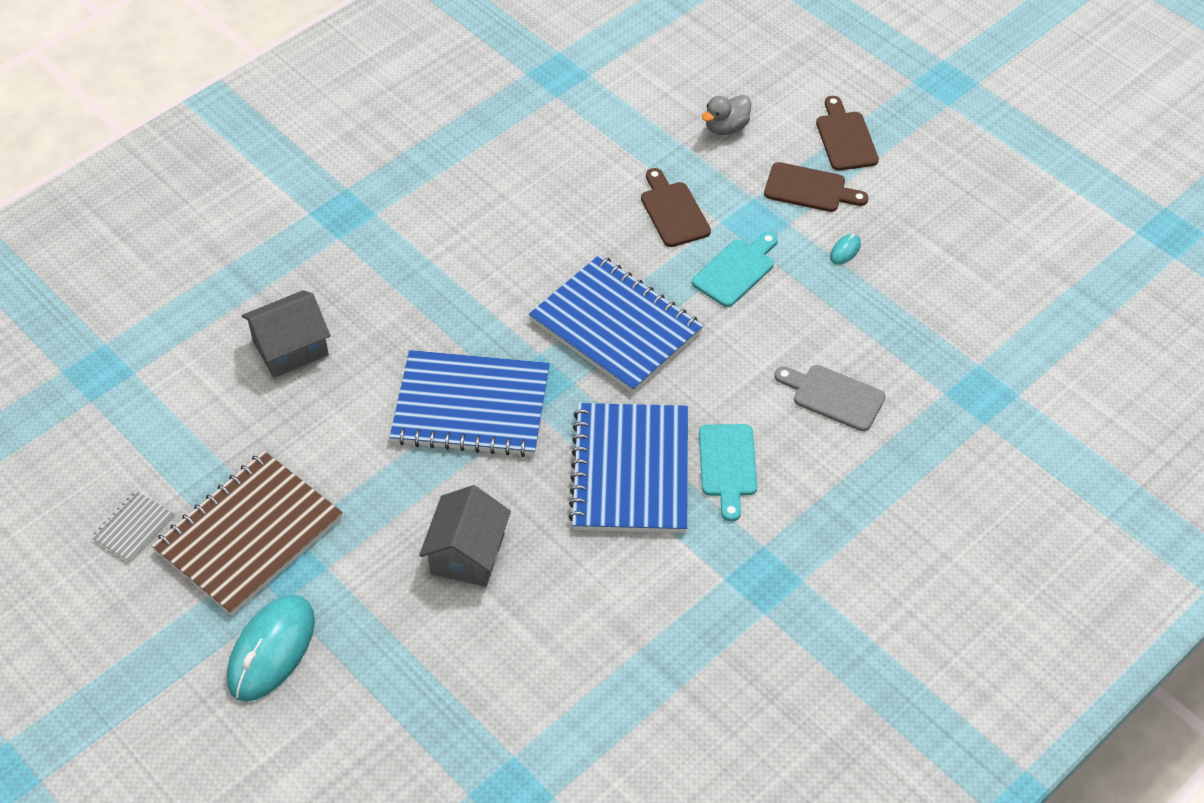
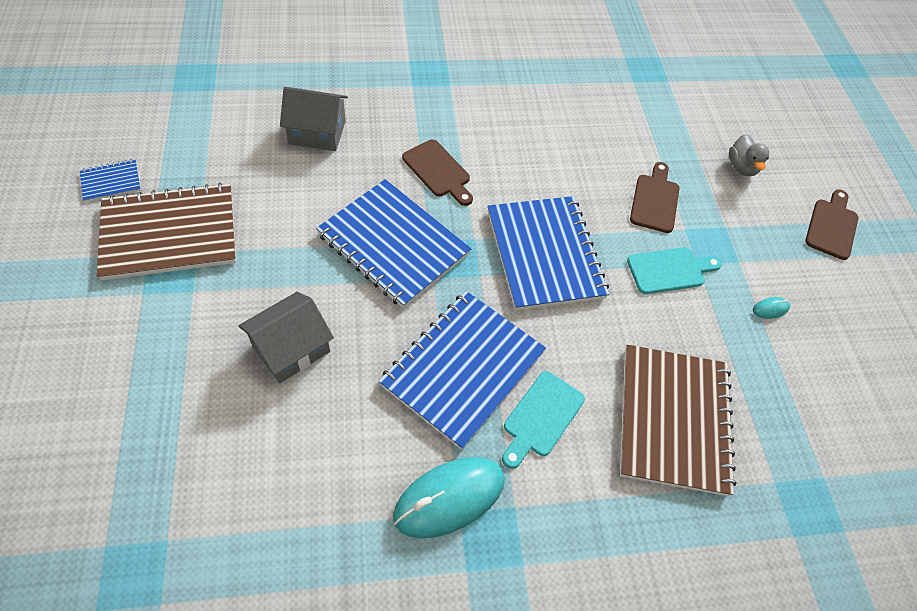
camera: 30 degrees right, 5 degrees up
(134, 528) = (111, 182): grey notebook -> blue notebook
(271, 650) = (99, 323): turquoise mouse -> turquoise mouse (449, 498)
(726, 127) = (741, 167): grey duck -> grey duck turned 90 degrees counterclockwise
(809, 189) = (775, 246): brown cutting board -> brown cutting board (438, 171)
(833, 396) = (673, 419): grey cutting board -> brown notebook

